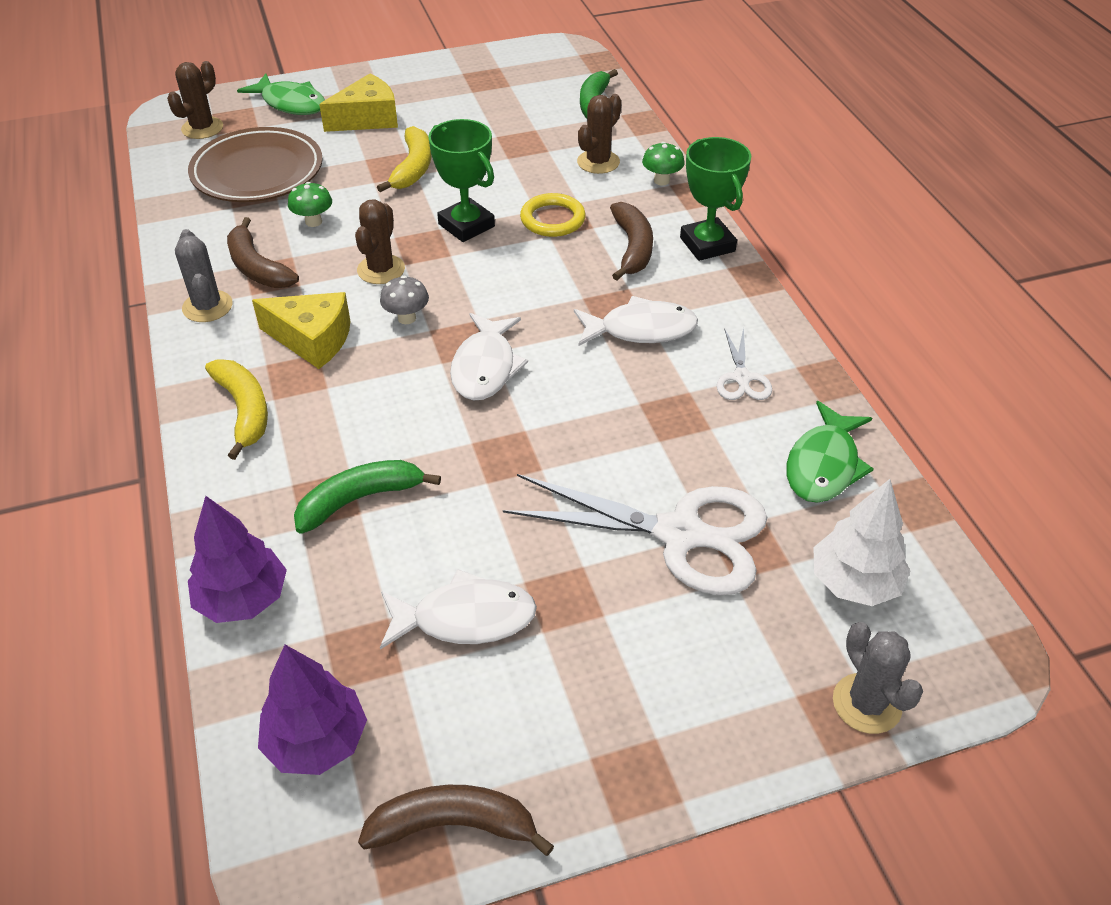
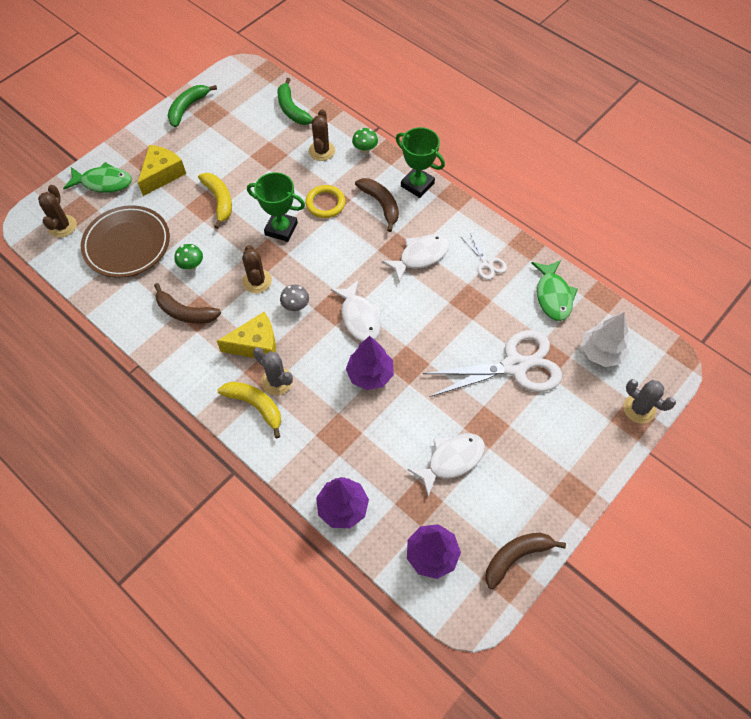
camera: 30 degrees left, 15 degrees up
(207, 306) = (179, 352): grey cactus -> grey cactus (277, 381)
(360, 499) = (356, 425): green banana -> green banana (188, 108)
(438, 444) = (370, 374): none -> purple tree

